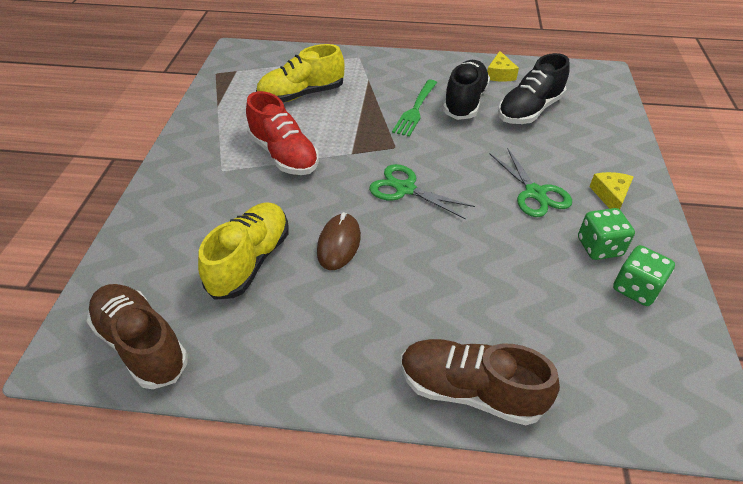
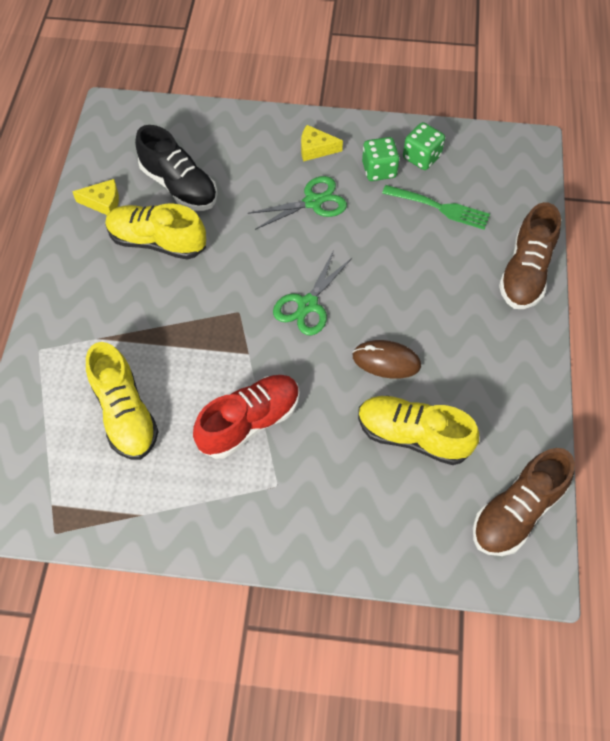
camera: 90 degrees left, 15 degrees up
(415, 109) = (168, 290): green fork -> green fork (439, 207)
(465, 102) = (157, 242): black shoe -> yellow shoe

